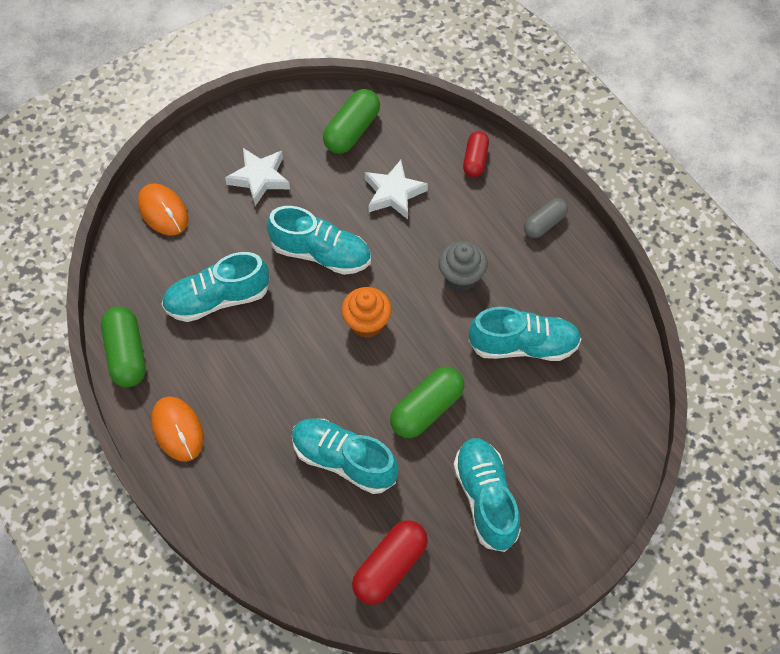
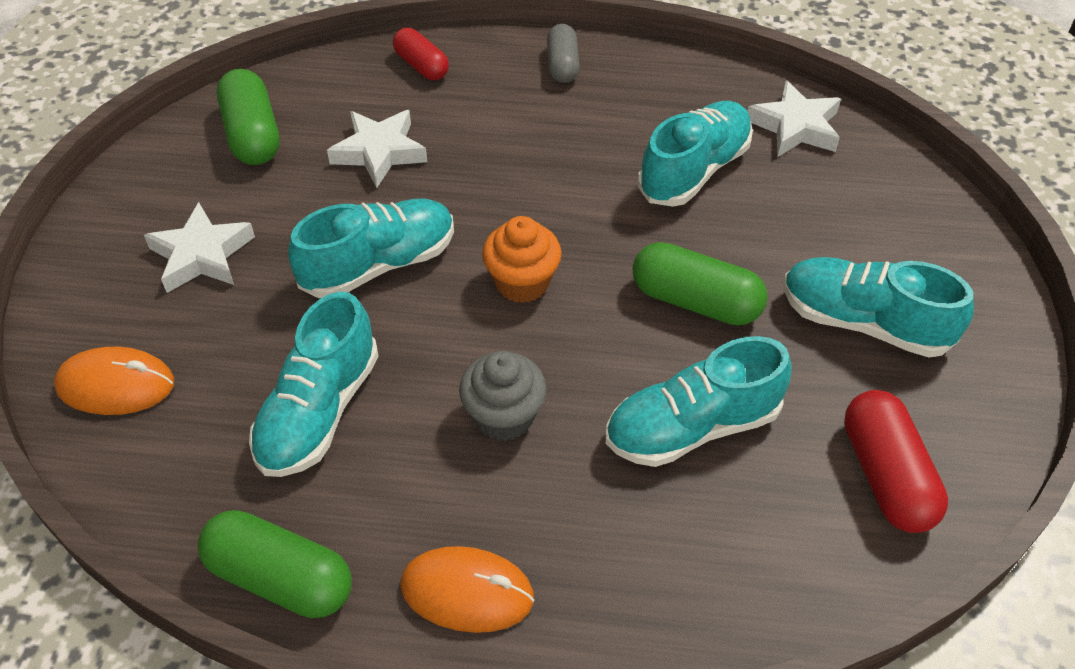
camera: 50 degrees left, 10 degrees down
(427, 409) = (695, 301): green capsule -> green capsule turned 60 degrees counterclockwise
(461, 277) = (553, 165): grey cupcake -> grey cupcake (504, 416)
(611, 373) = (795, 127): none -> white star

